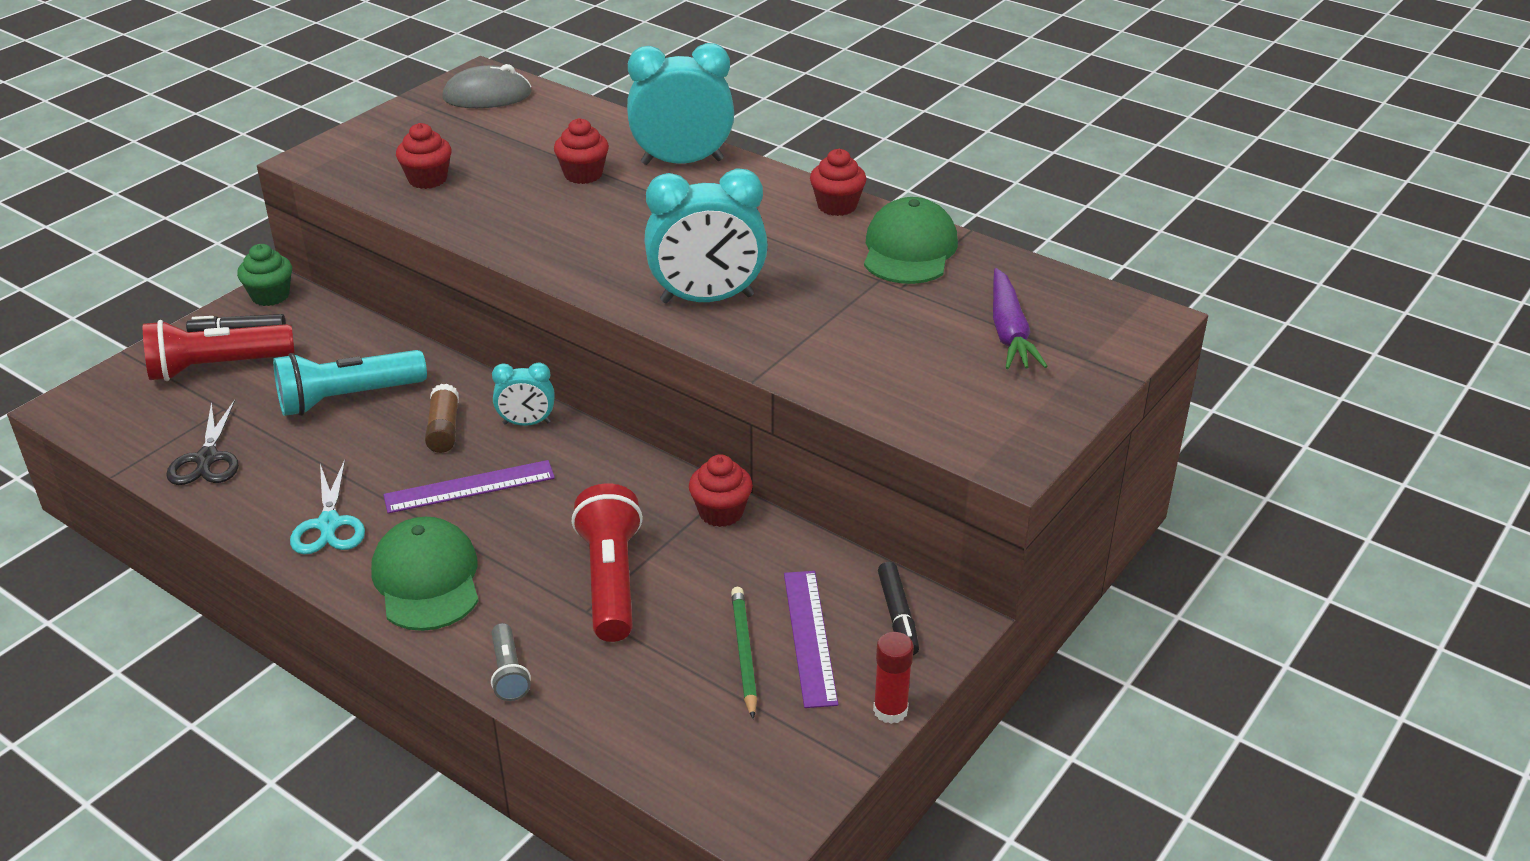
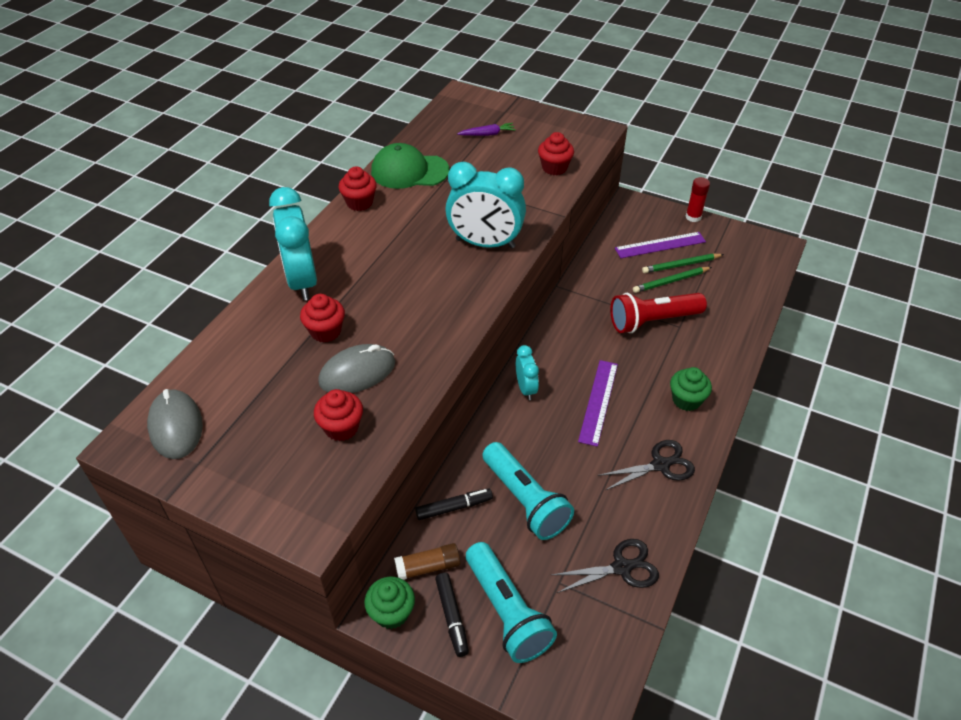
camera: 100 degrees left, 10 degrees up
(216, 367) = (507, 612): red flashlight -> turquoise flashlight
(329, 524) = (660, 465): turquoise scissors -> black scissors
(427, 579) = (686, 400): green cap -> green cupcake
(444, 429) = (544, 431): brown glue stick -> brown glue stick (428, 567)
(469, 487) = (598, 402): purple ruler -> purple ruler turned 45 degrees clockwise
(504, 191) = (357, 372): none -> grey mouse
(509, 673) = (737, 347): grey flashlight -> none
(702, 627) = (671, 281): none -> green pencil
(707, 299) = (485, 243): turquoise clock -> turquoise clock turned 120 degrees clockwise
(721, 512) = (581, 287): red cupcake -> red cupcake (554, 168)
(897, 616) = (633, 219): black marker -> black marker (454, 507)
(1009, 332) = (487, 134): purple carrot -> purple carrot, size x0.62

